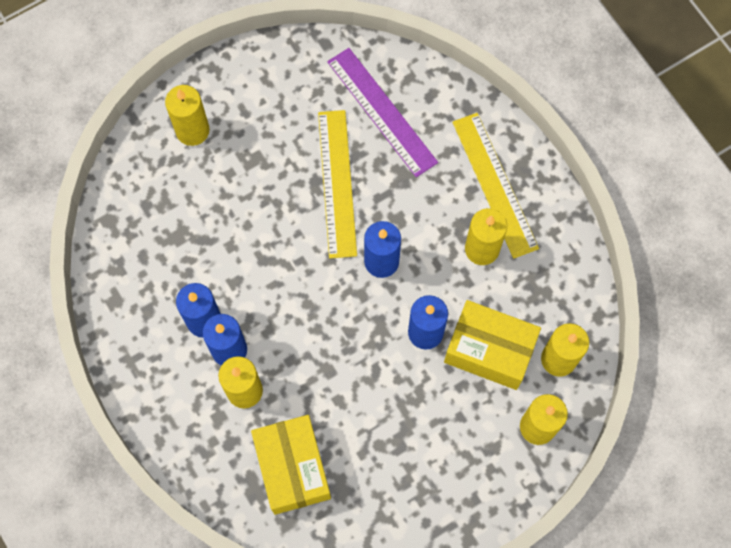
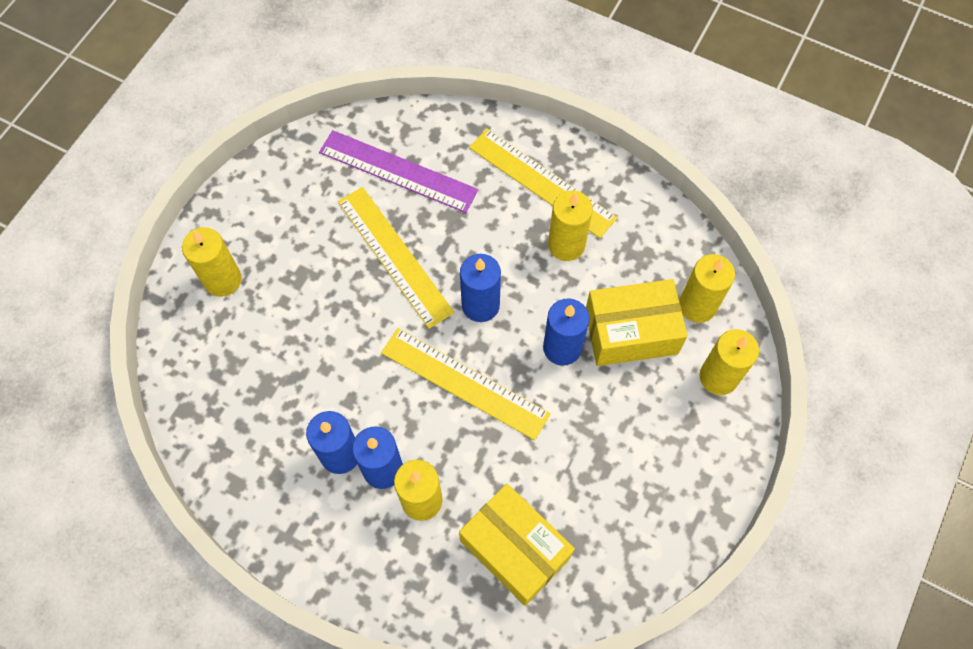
camera: 30 degrees left, 5 degrees down
(331, 318) = (464, 383): none -> yellow ruler

